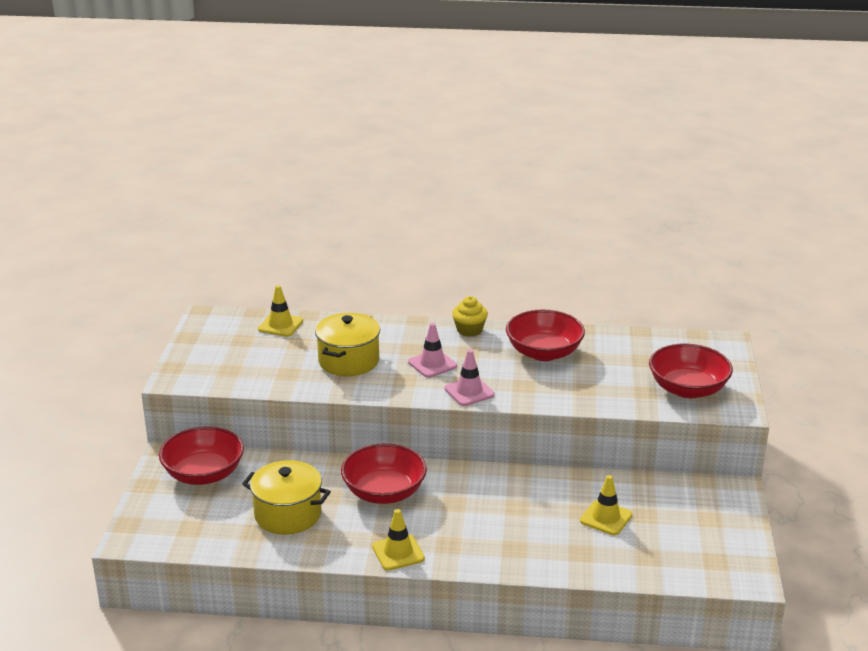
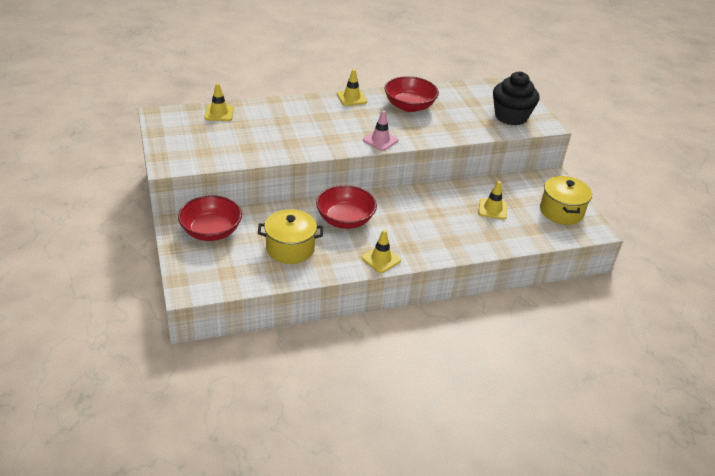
camera: 25 degrees left, 10 degrees up
(348, 361) = (285, 132): yellow pot -> yellow pot (561, 211)
(432, 364) = (343, 125): pink traffic cone -> none
(469, 330) = (351, 98): yellow cupcake -> yellow traffic cone
(687, 389) = (511, 116): red bowl -> black cupcake

